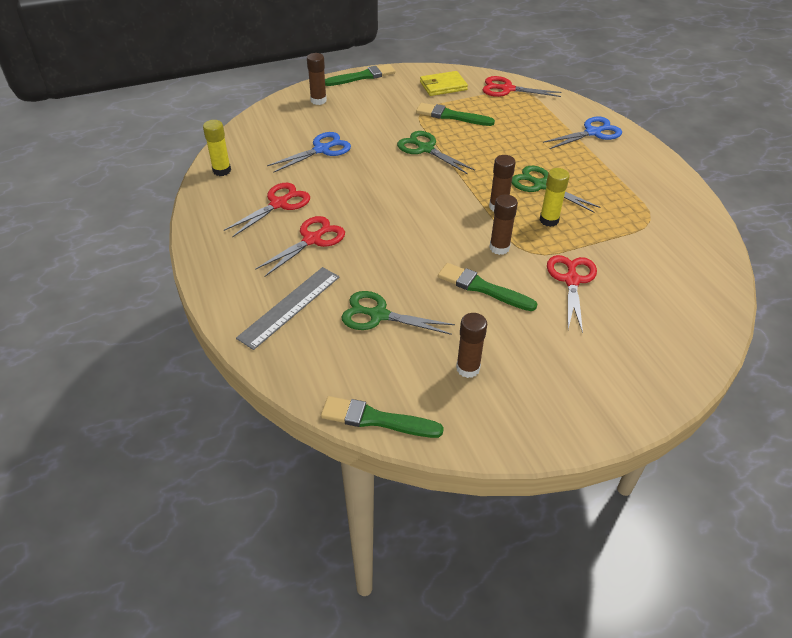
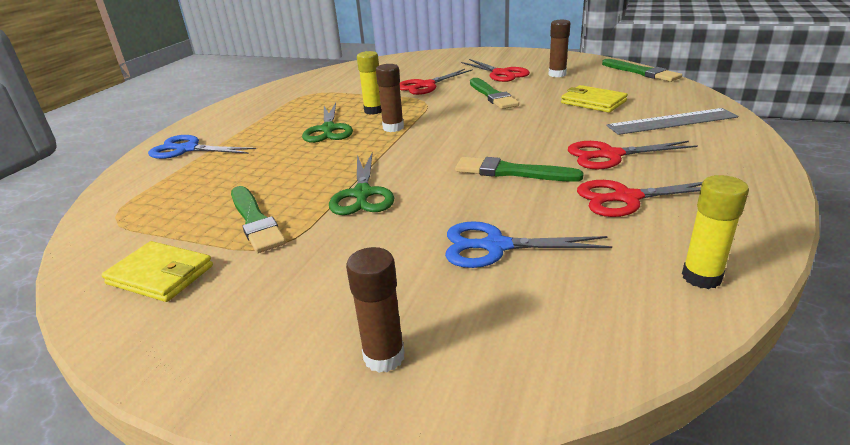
camera: 135 degrees left, 15 degrees down
(362, 76) = (214, 380): green brush -> green brush (512, 172)
(378, 315) = (593, 102): green scissors -> yellow wallet
(499, 248) = (442, 108): brown glue stick -> none
(507, 89) = (117, 228): red scissors -> red scissors (501, 73)

